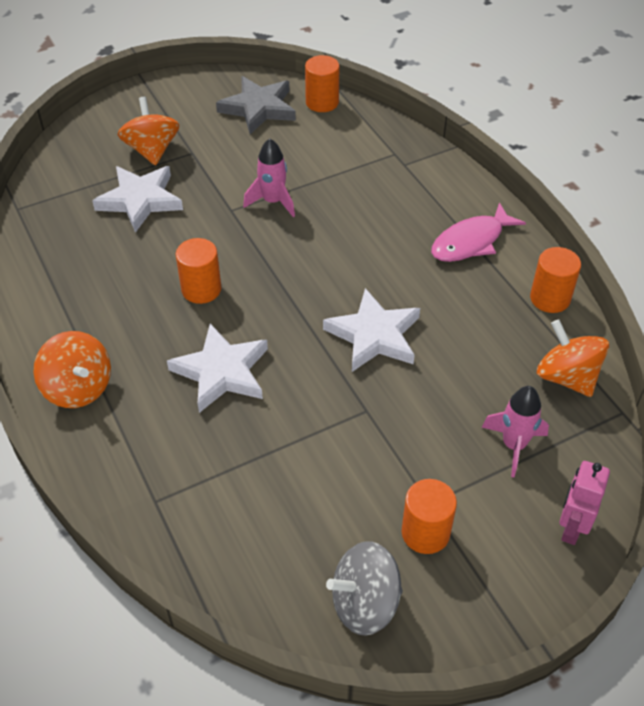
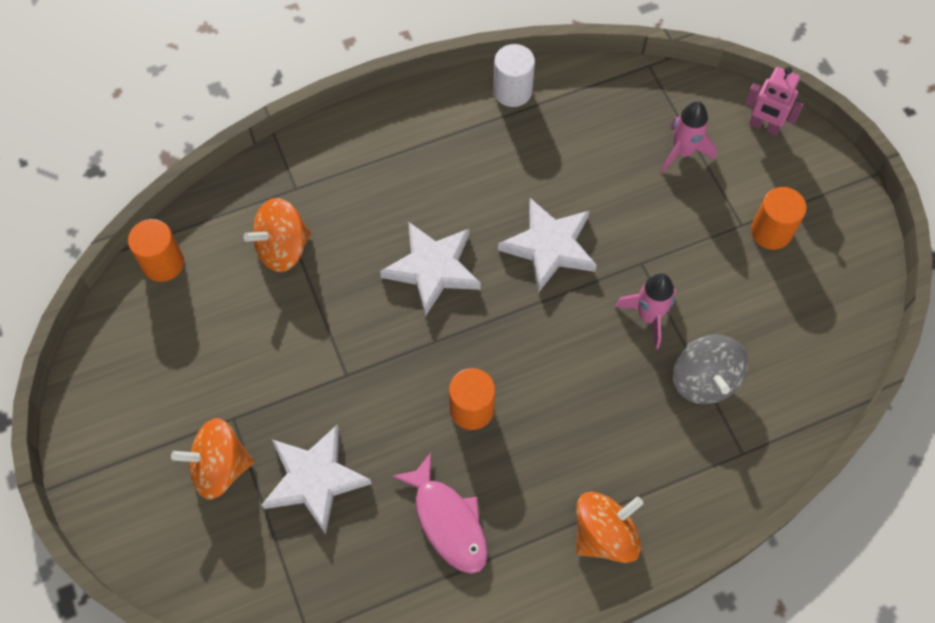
camera: 85 degrees left, 15 degrees up
(222, 372) = (589, 390): white star -> white star (432, 269)
(258, 108) = (160, 337): grey star -> none
(273, 202) = (339, 329): pink rocket -> pink rocket (649, 316)
(365, 603) = (838, 285): grey spinning top -> grey spinning top (704, 380)
(471, 242) = (428, 143): pink fish -> pink fish (448, 521)
(550, 298) = (512, 91): orange cylinder -> white cylinder
(566, 377) = (609, 97): orange spinning top -> orange spinning top (283, 248)

